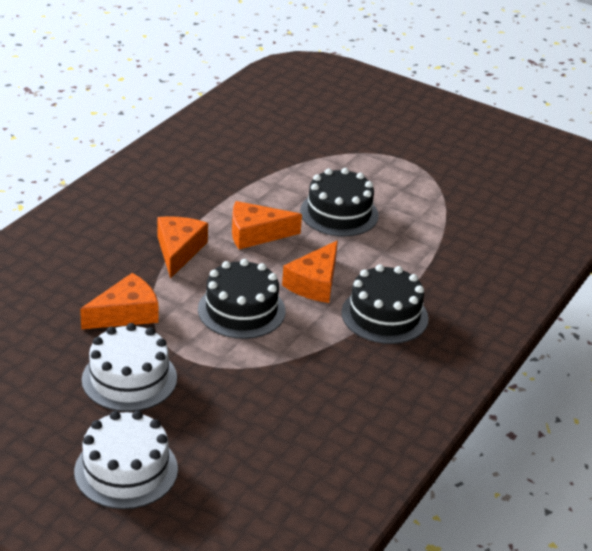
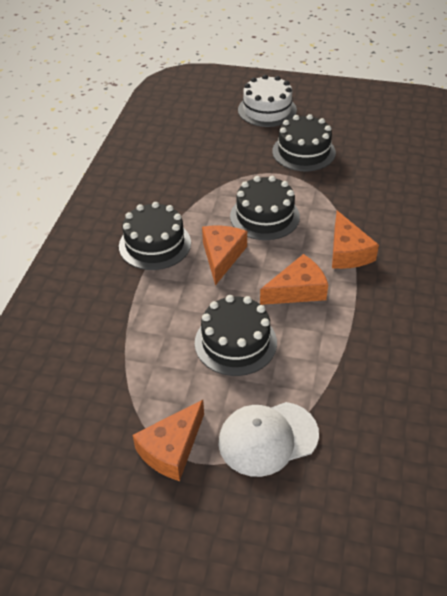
camera: 165 degrees right, 10 degrees up
(126, 314) = (342, 190): orange cheese -> orange cheese (172, 449)
(129, 379) = (303, 152): white cake -> black cake
(345, 156) = (268, 438): none -> white cap

